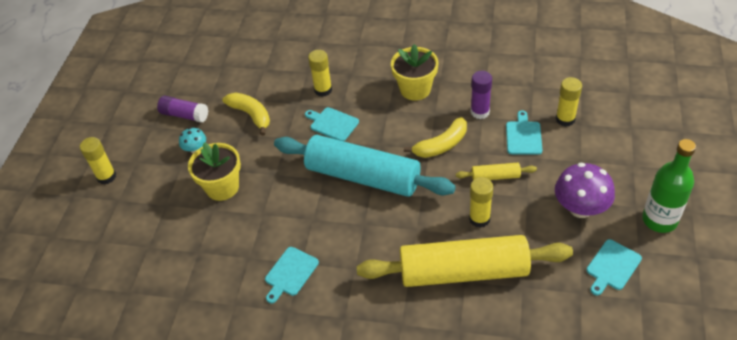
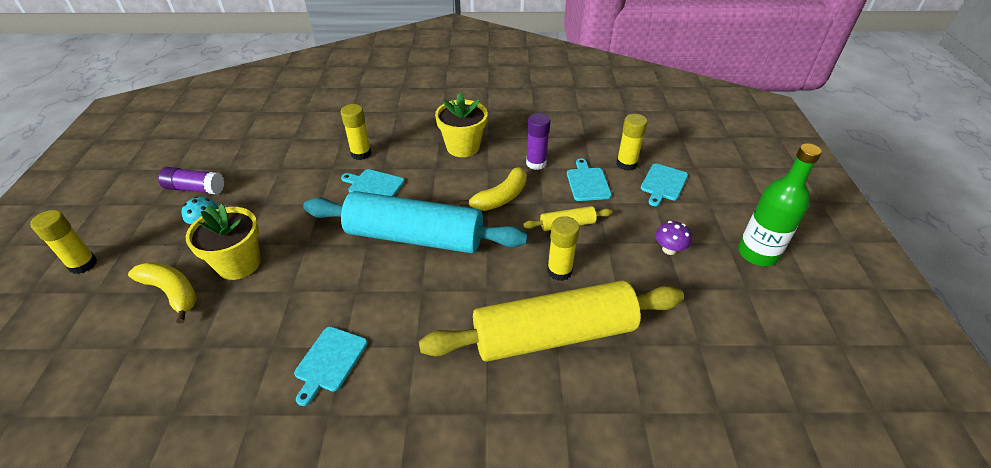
camera: 15 degrees left, 5 degrees down
(251, 115) = (277, 183): yellow banana -> yellow banana (172, 292)
(580, 208) = (669, 249): purple mushroom -> purple mushroom, size x0.53
(612, 266) = (725, 309): turquoise cutting board -> turquoise cutting board (663, 183)

